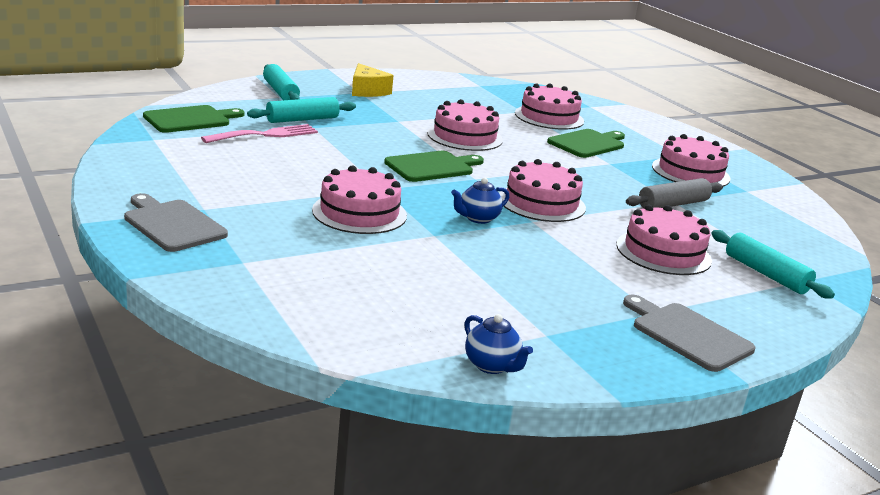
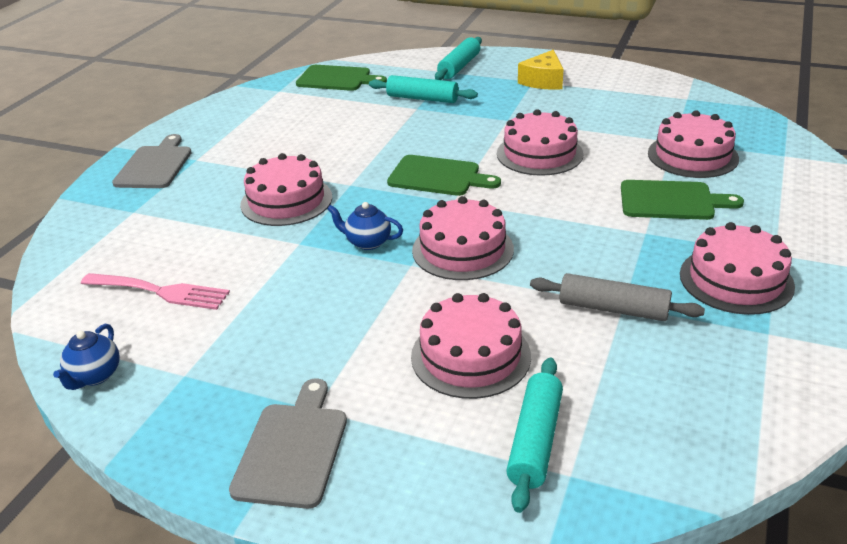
camera: 55 degrees right, 10 degrees up
(265, 135) = (364, 106): pink fork -> pink fork (160, 291)

